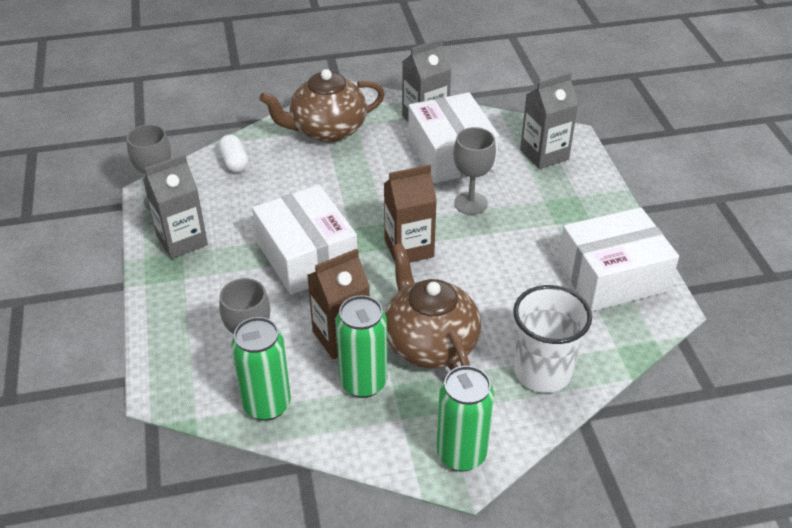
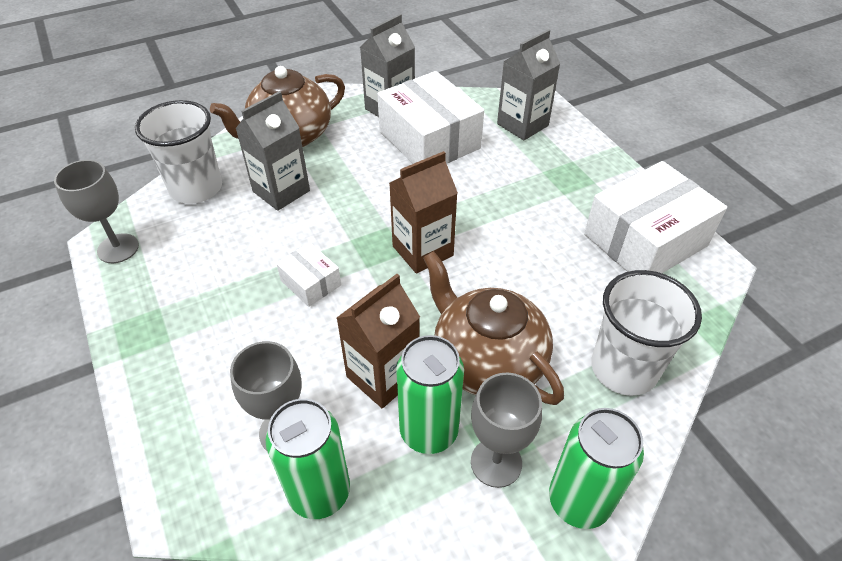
camera: 15 degrees left, 5 degrees up
(182, 240) = (155, 293): grey carton -> grey carton (281, 191)
(234, 162) = (196, 188): white capsule -> white cup
(306, 256) = (311, 283): white box -> white box, size x0.48
(470, 203) = (469, 188): grey goblet -> grey goblet (496, 462)

